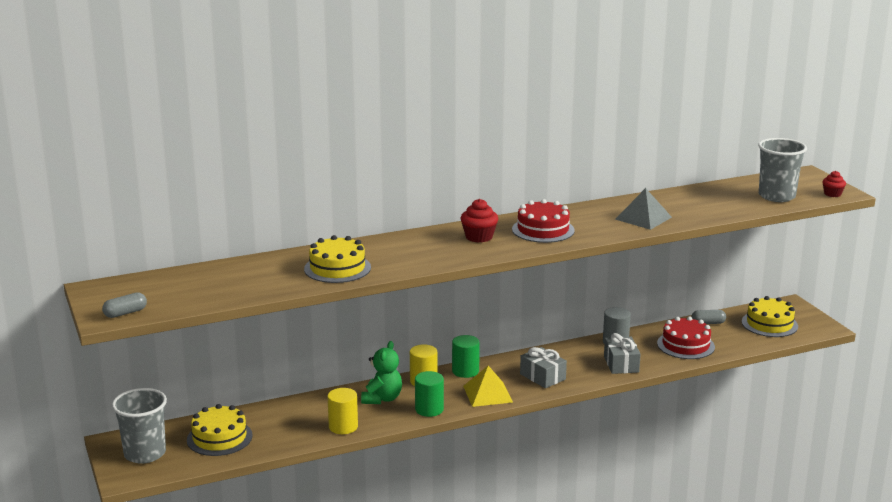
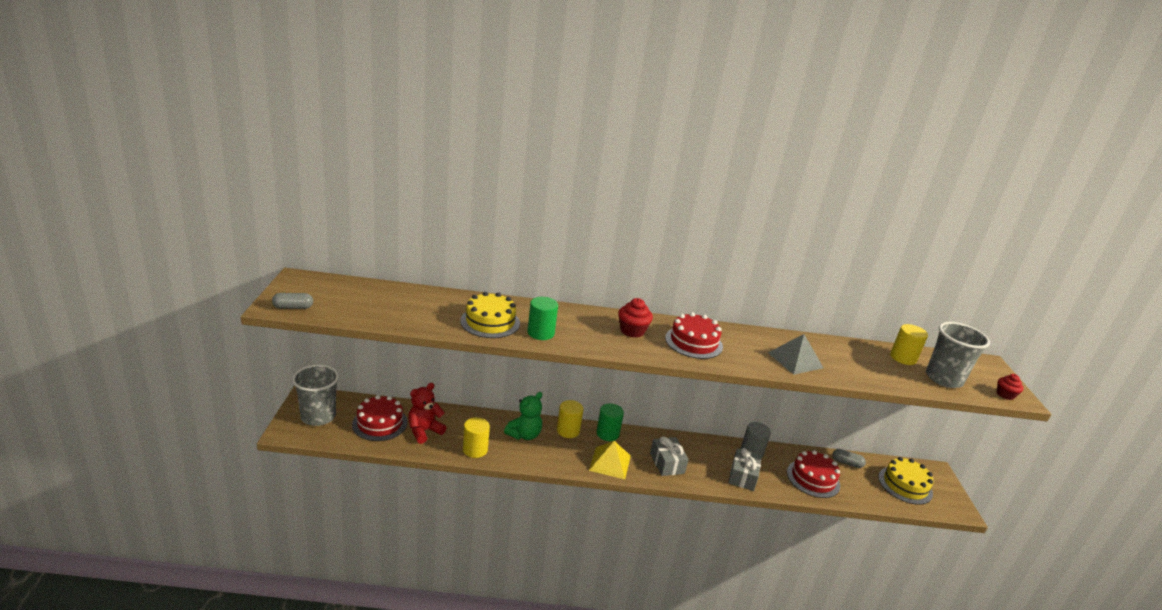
camera: 20 degrees right, 5 degrees up
(219, 438) = (380, 423): yellow cake -> red cake
(274, 429) = (424, 431): none -> red teddy bear
(429, 409) = (552, 459): green cylinder -> green cylinder (541, 333)
(733, 190) = (903, 358): none -> yellow cylinder

